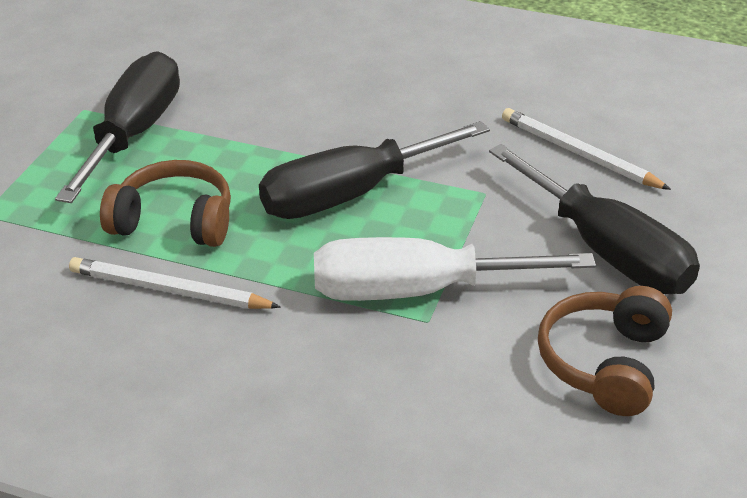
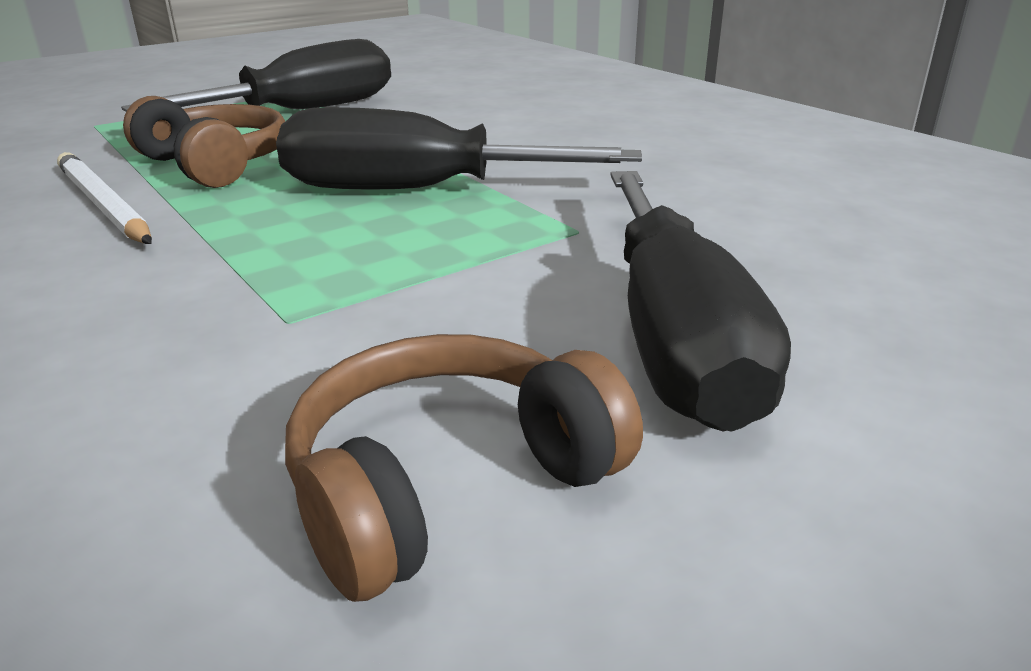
camera: 35 degrees right, 10 degrees down
(416, 291) = (330, 287): white screwdriver -> none
(579, 154) = (773, 231): white pencil -> none

